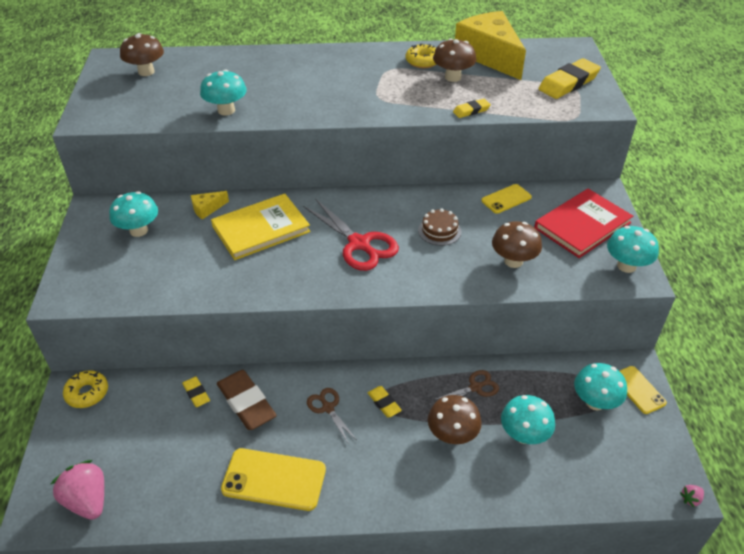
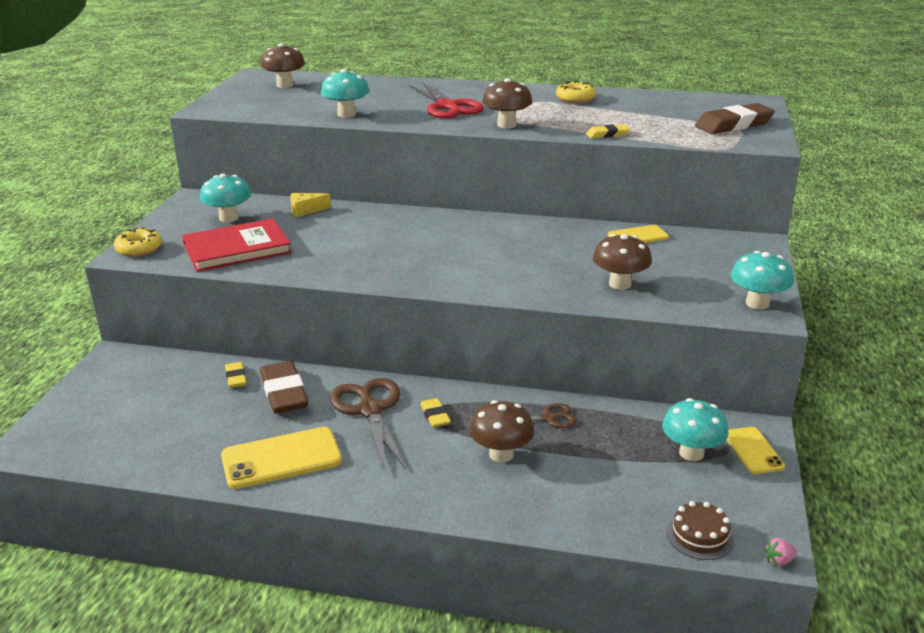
camera: 15 degrees right, 15 degrees down
(87, 393) = (127, 361): yellow donut -> yellow donut (139, 249)
(87, 500) = (82, 443): pink strawberry -> none
(261, 229) = (352, 230): yellow book -> none
(274, 479) = (281, 458): yellow phone -> yellow phone turned 45 degrees counterclockwise
(328, 408) = (370, 410): brown scissors -> brown scissors, size x1.84
(359, 244) = (451, 252): red scissors -> red scissors (447, 107)
(439, 231) = (546, 252): brown cake -> brown cake (699, 536)
(453, 77) = (602, 111): brown mushroom -> brown mushroom (506, 125)
(489, 56) = (653, 100): yellow cheese -> none
(524, 435) = (588, 468): turquoise mushroom -> none
(568, 83) = (733, 125): yellow eraser -> brown eraser
(582, 225) = (719, 266): red book -> red book (237, 249)

